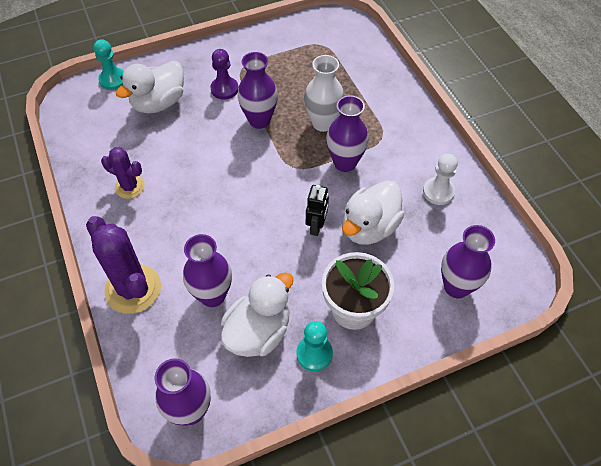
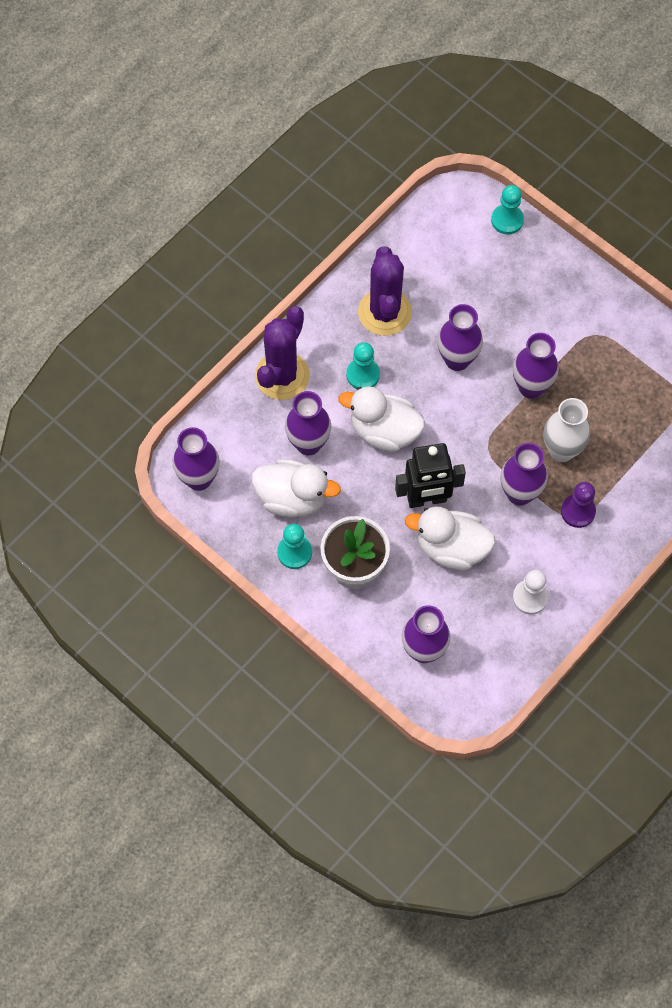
camera: 65 degrees right, 10 degrees up
(130, 187) = (385, 312): purple cactus -> purple cactus, size x1.69
(159, 103) = (500, 280): white duck -> white duck (384, 431)
(175, 226) = (363, 375): none -> turquoise pawn
(205, 156) = (457, 359): none -> purple vase
(224, 89) = (555, 332): purple pawn -> purple pawn (578, 511)
(316, 226) = (427, 499): black robot -> black robot, size x1.67

